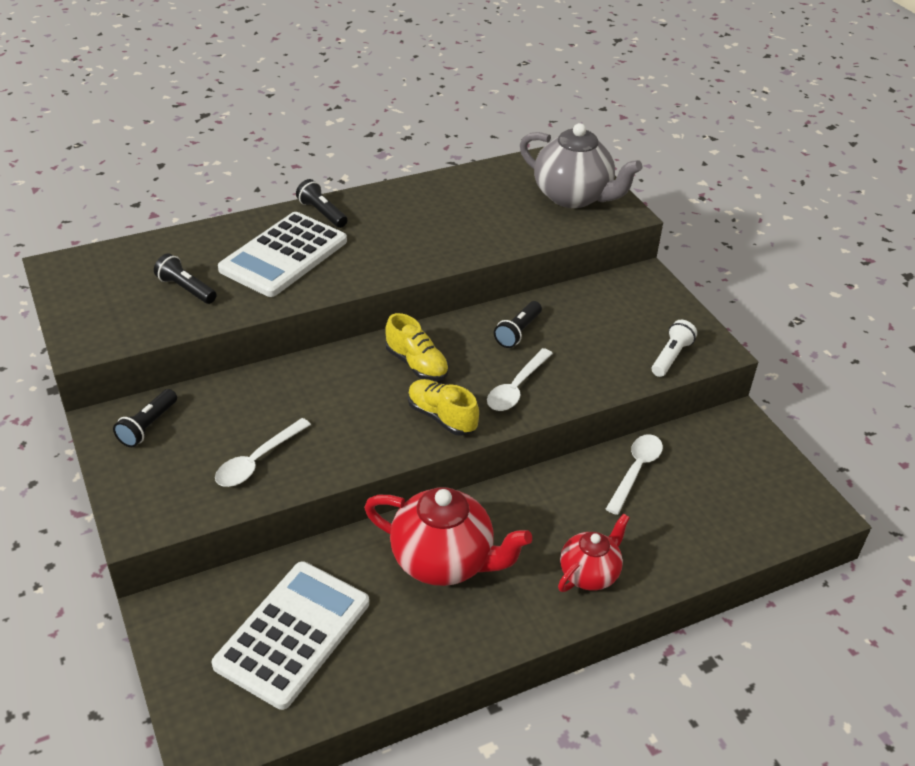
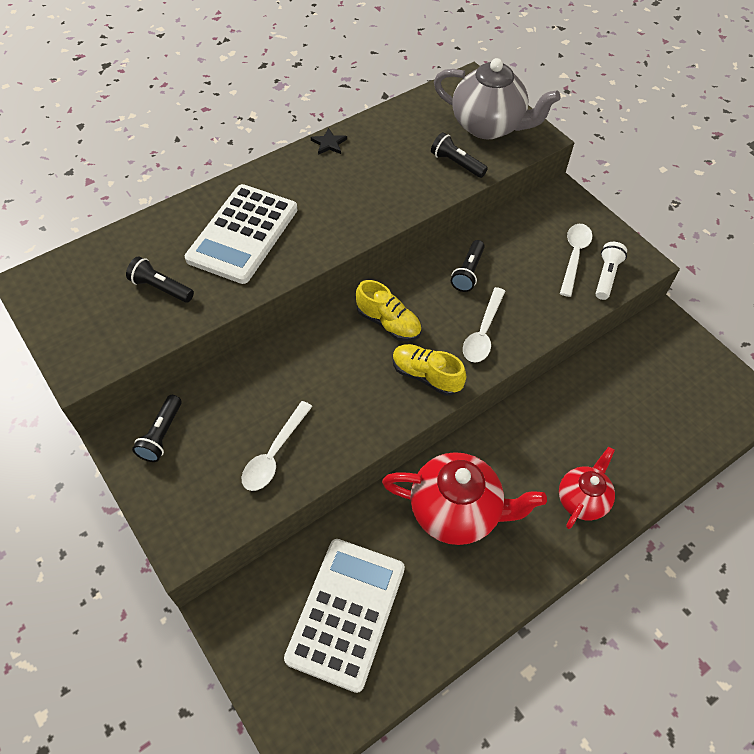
camera: 10 degrees left, 15 degrees up
(321, 213) = (264, 180): black flashlight -> black flashlight (456, 164)
(399, 191) = (329, 143): none -> black star
(636, 471) = (593, 388): white spoon -> white spoon (574, 256)

